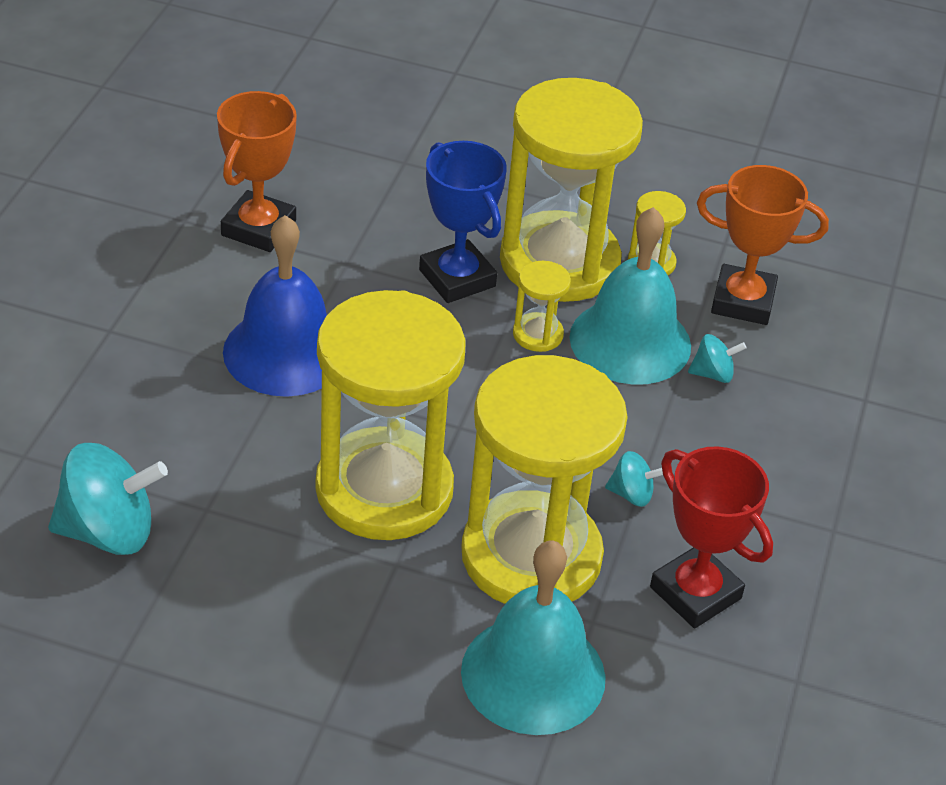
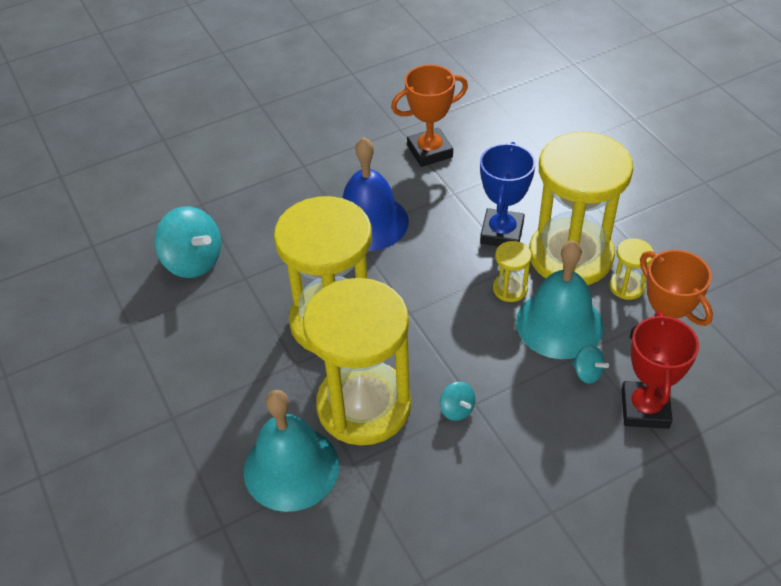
camera: 50 degrees right, 5 degrees up
(695, 593) = (426, 489): red trophy -> red trophy (645, 409)

